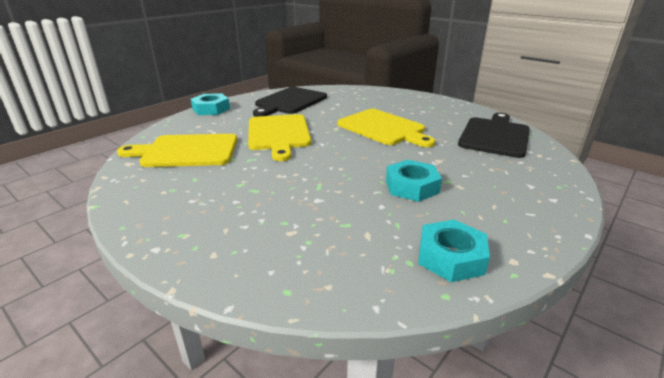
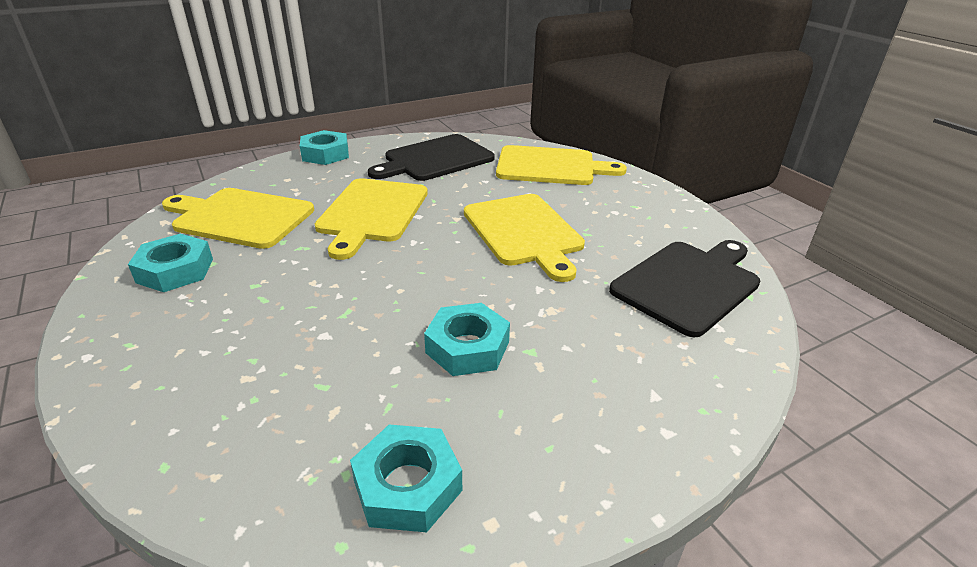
camera: 20 degrees right, 5 degrees up
(170, 188) = (175, 270): none -> turquoise nut
(364, 96) = (550, 167): none -> yellow cutting board

